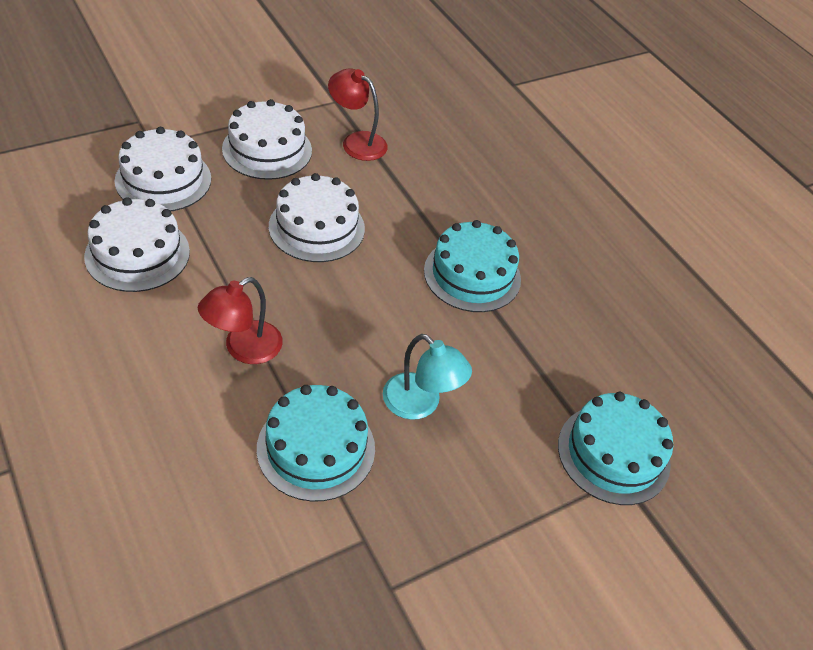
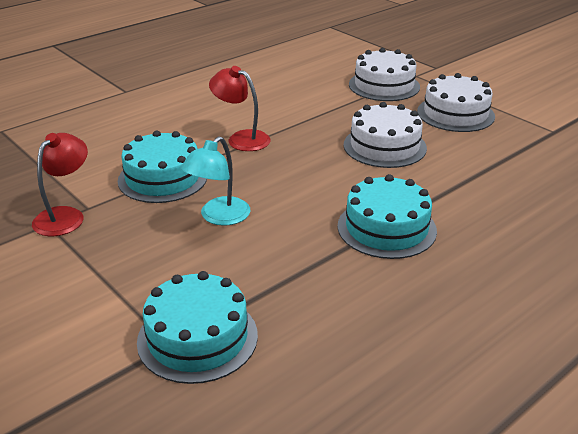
camera: 85 degrees right, 15 degrees down
(137, 254) = (306, 91): white cake -> none
(356, 142) = (509, 148): red lamp -> red lamp (65, 216)

